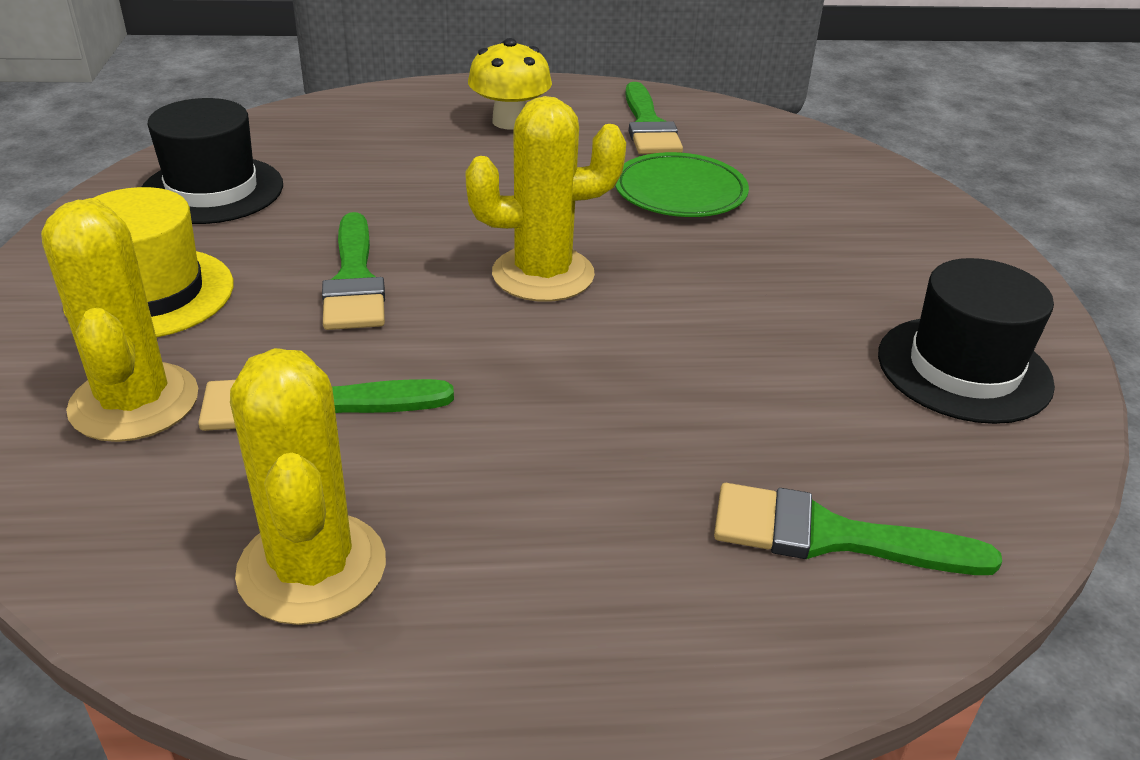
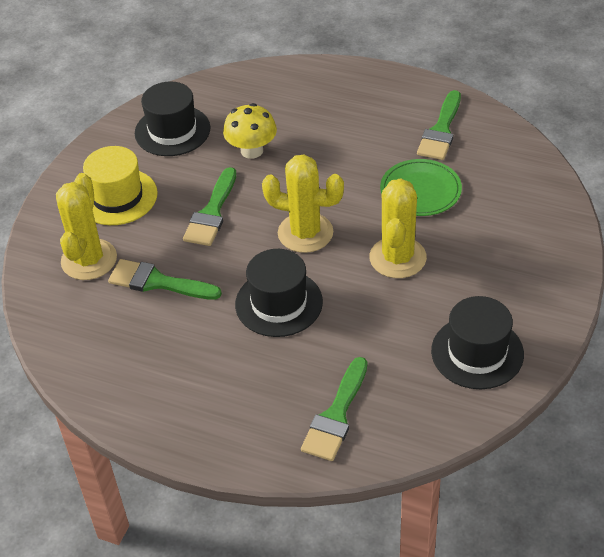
camera: 30 degrees right, 10 degrees up
(312, 568) = (124, 361): yellow cactus -> yellow cactus (397, 258)
(510, 122) = (359, 109): yellow mushroom -> yellow mushroom (252, 151)
(573, 381) = (279, 303): none -> black hat
(831, 536) = (336, 415): green brush -> green brush turned 105 degrees counterclockwise

